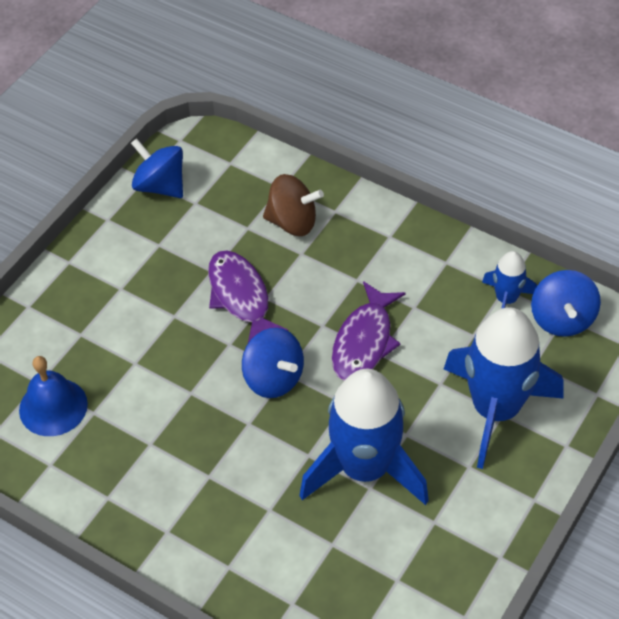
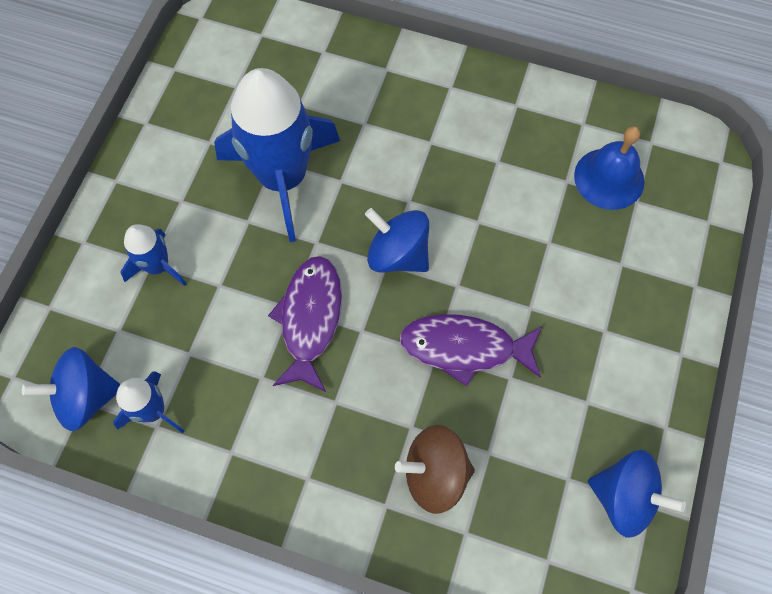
camera: 165 degrees right, 15 degrees up
(240, 297) = (464, 348): purple fish -> purple fish turned 135 degrees clockwise
(495, 410) = (158, 266): blue rocket -> blue rocket, size x0.48
(562, 319) = (86, 397): blue spinning top -> blue spinning top turned 90 degrees counterclockwise

